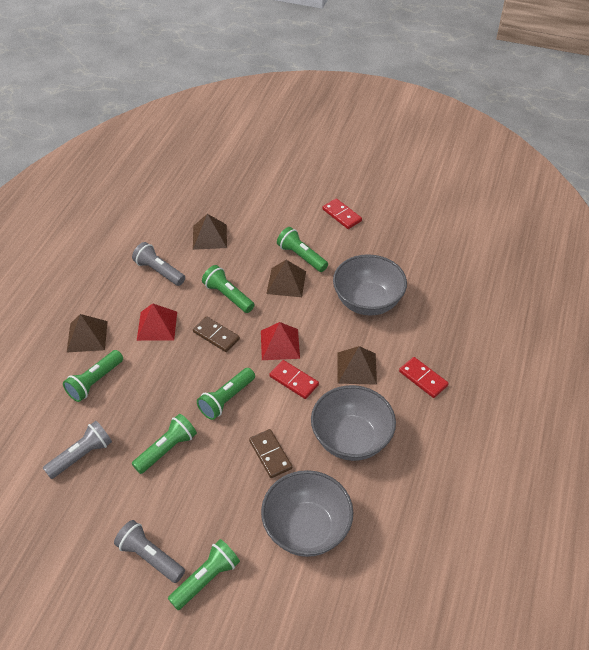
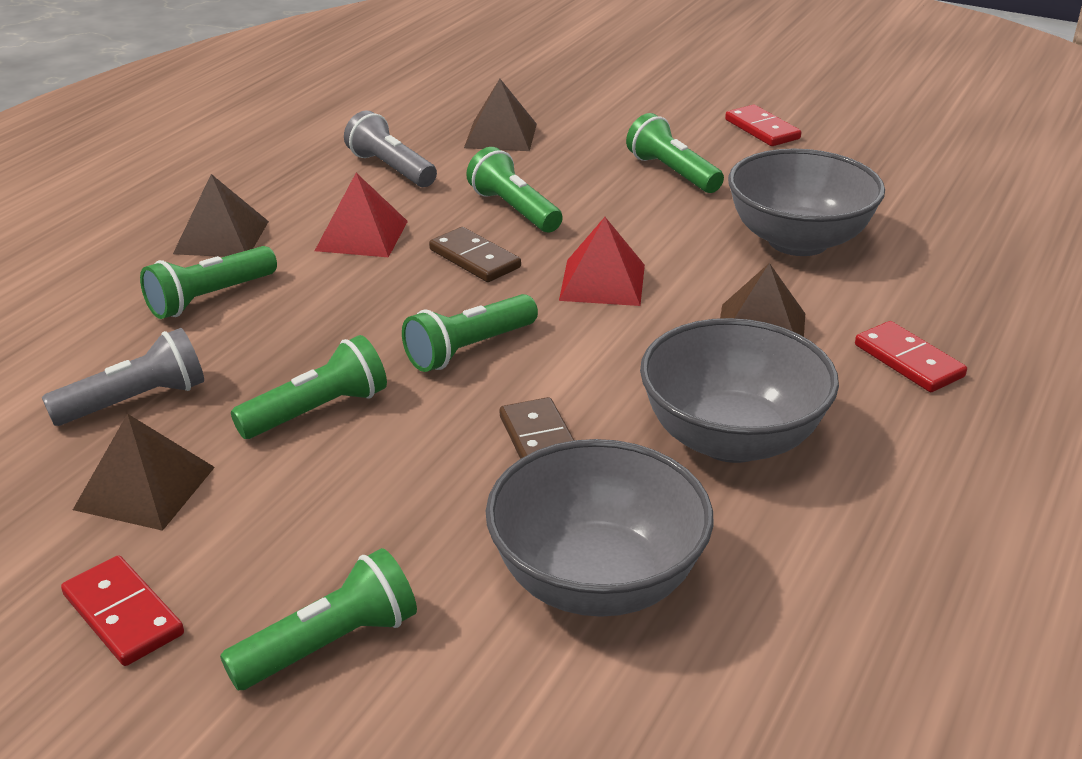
camera: 10 degrees right, 15 degrees down
(150, 557) = (212, 585): grey flashlight -> none
(286, 282) = (635, 202): brown pyramid -> brown pyramid (145, 488)
(294, 380) = (620, 336): red domino -> red domino (123, 614)

